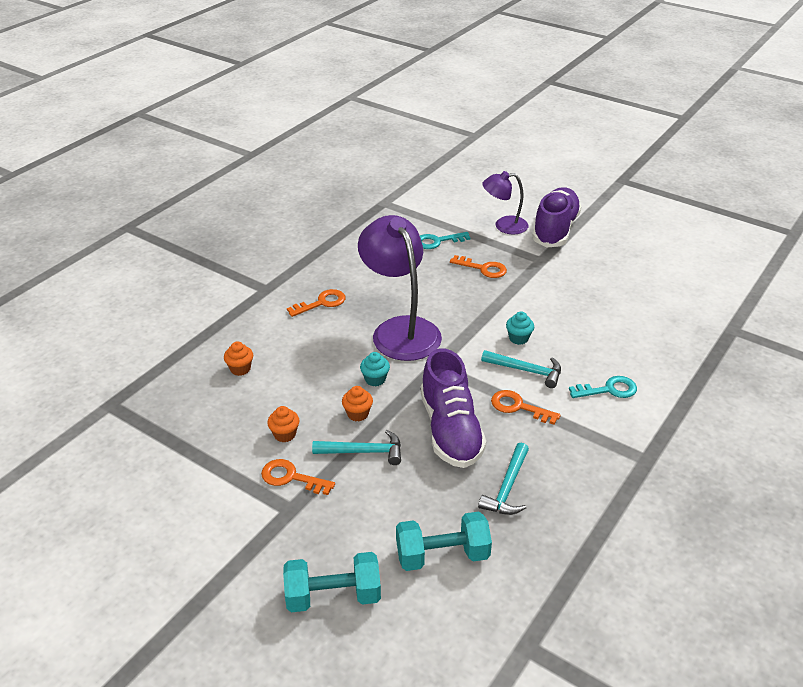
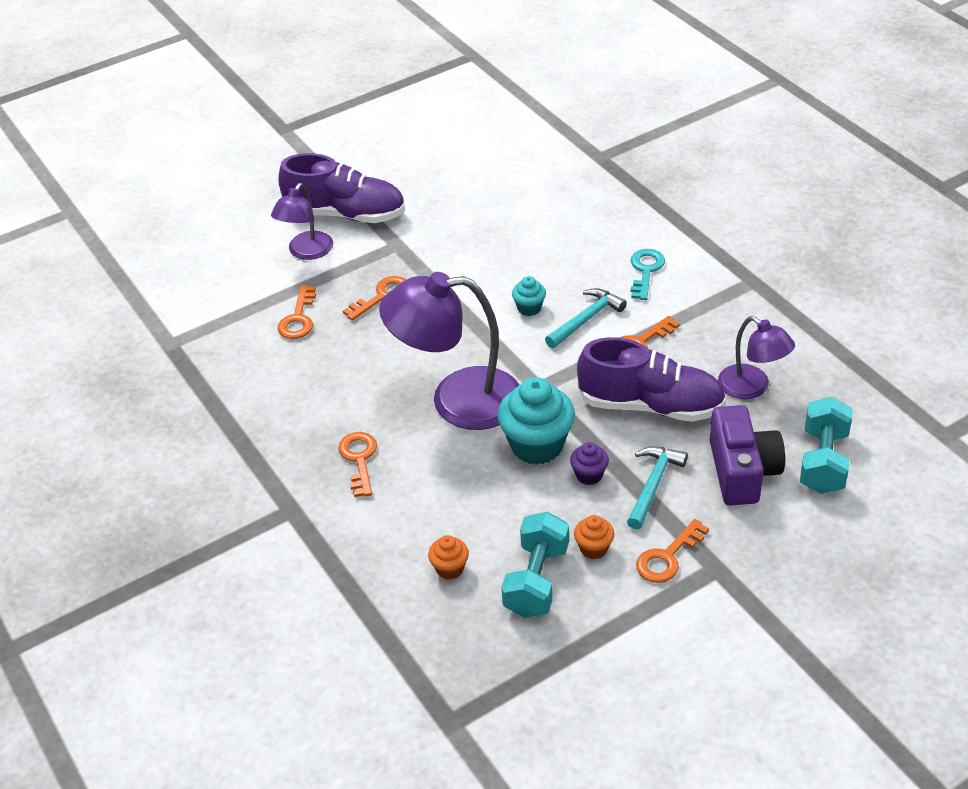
camera: 65 degrees left, 5 degrees up
(333, 596) = (848, 558): turquoise dumbbell -> turquoise dumbbell (536, 580)
(357, 414) = (589, 475): orange cupcake -> purple cupcake
(375, 379) = (537, 445): turquoise cupcake -> turquoise cupcake, size x2.03
(404, 502) = (742, 471): none -> purple camera
(437, 241) = (298, 318): turquoise key -> orange key
(507, 487) = (752, 388): turquoise hammer -> purple lamp
(555, 230) = (345, 214): purple shoe -> purple shoe turned 150 degrees clockwise

